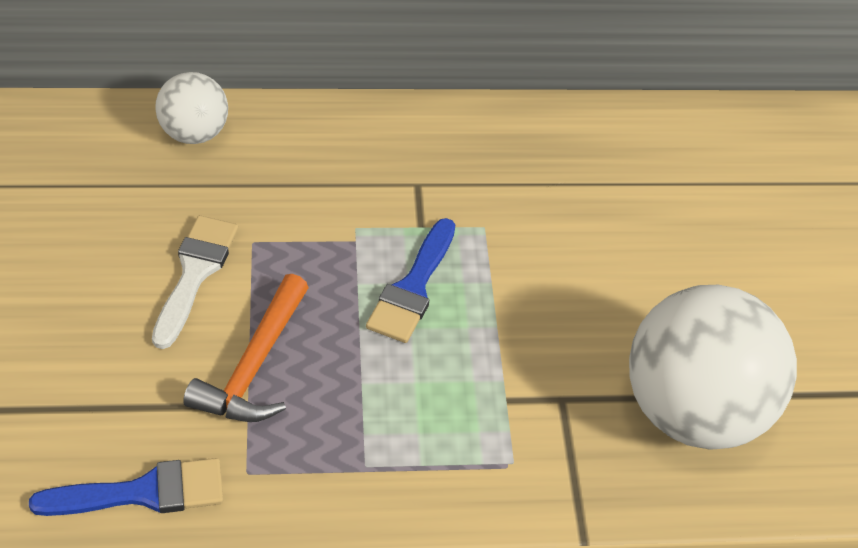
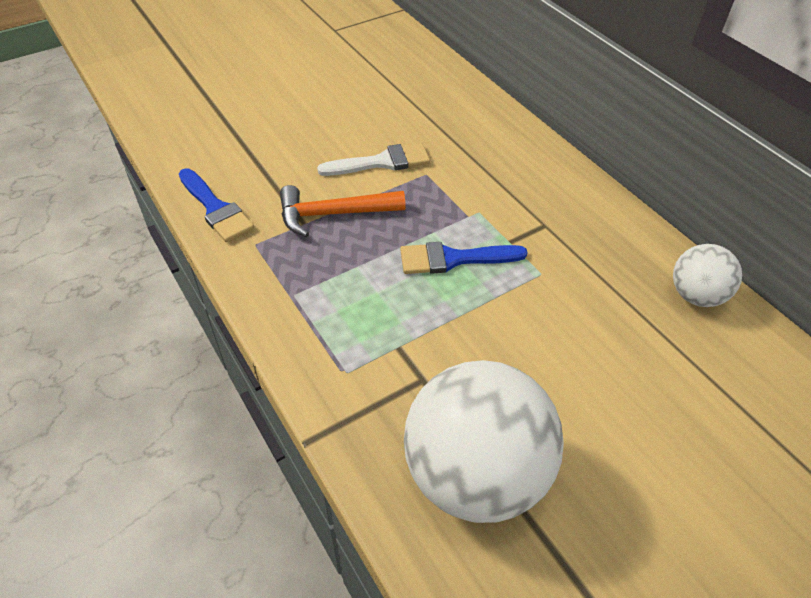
camera: 65 degrees right, 0 degrees up
(194, 133) = (484, 117): white ball -> white ball (695, 295)

